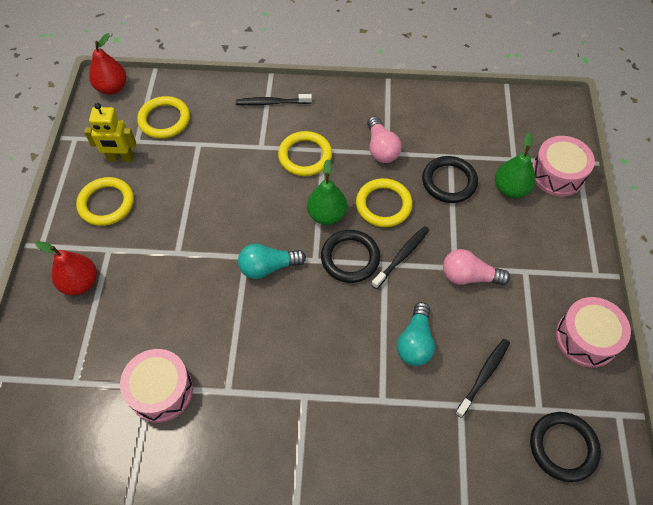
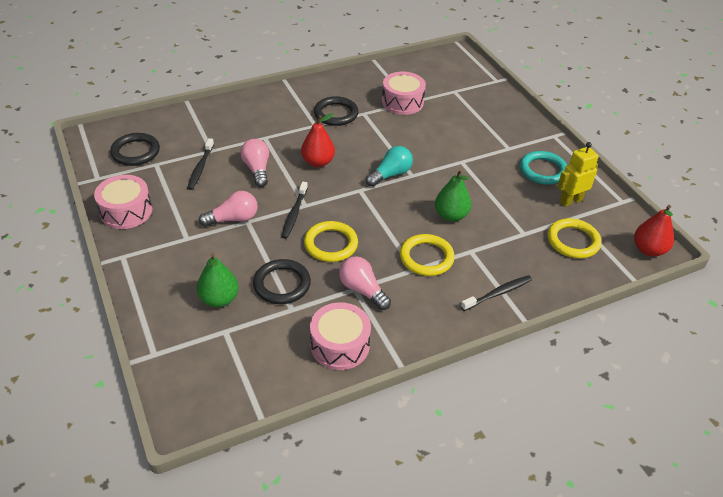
camera: 150 degrees right, 15 degrees down
(80, 283) = (505, 127): red pear -> red pear (318, 162)
(106, 203) = (543, 170): yellow ring -> turquoise ring
(327, 215) = (373, 220): green pear -> green pear (451, 215)
(350, 258) = (334, 199): black ring -> black ring (336, 114)
(415, 342) = (257, 169): turquoise light bulb -> pink light bulb
(557, 174) = (174, 332): pink drum -> pink drum (340, 345)

